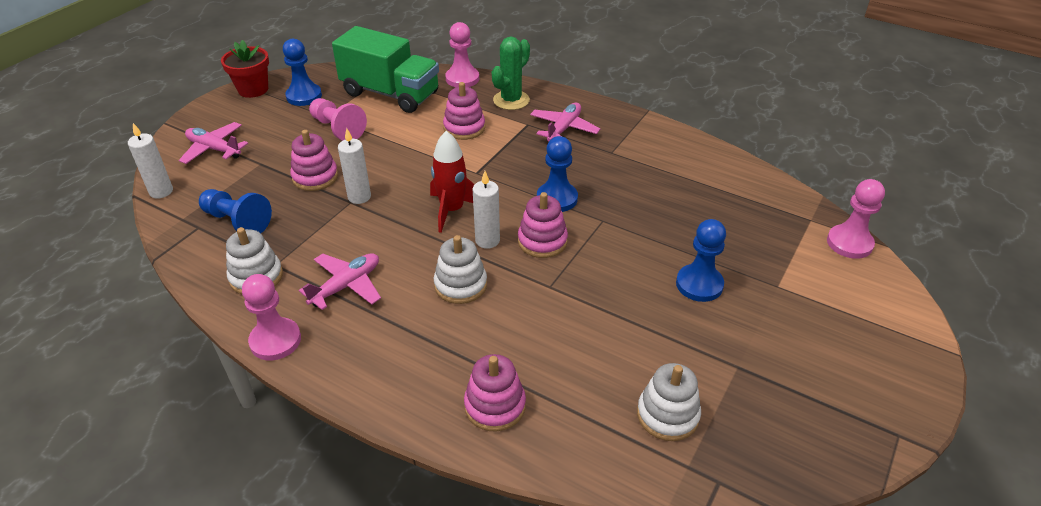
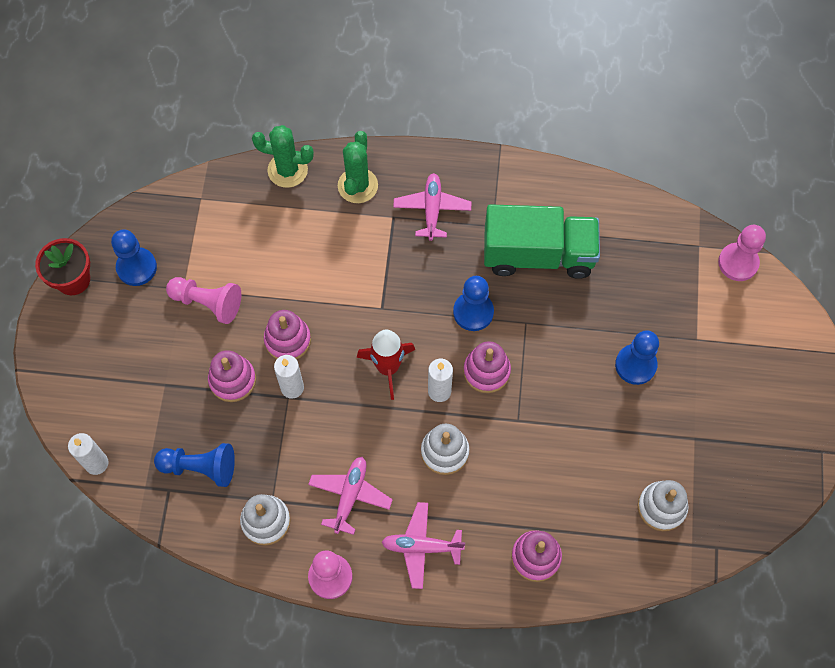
camera: 25 degrees left, 25 degrees up
(214, 149) = (103, 385): pink plane -> pink plane (421, 547)
(390, 94) = (226, 226): green truck -> green truck (538, 254)
(462, 79) = (287, 170): pink pawn -> green cactus
(464, 128) = (334, 249): pink stacking toy -> pink stacking toy (287, 340)

